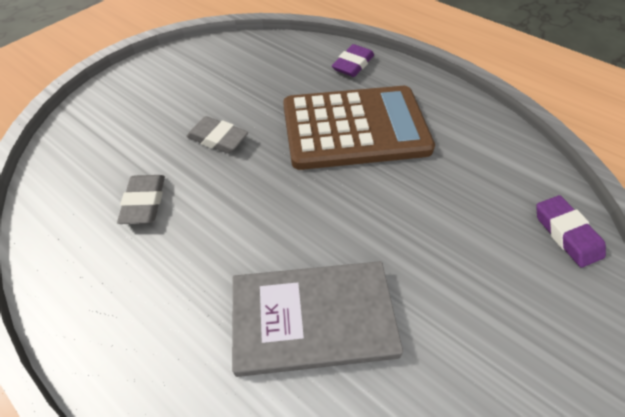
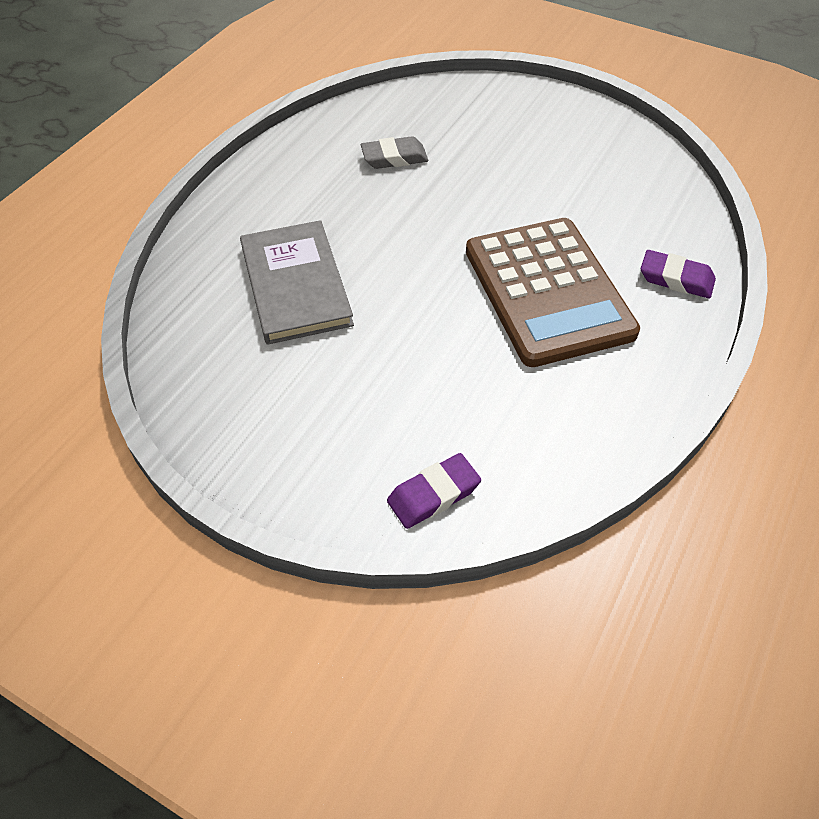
camera: 80 degrees right, 0 degrees up
(218, 139) = (490, 185): grey eraser -> none

